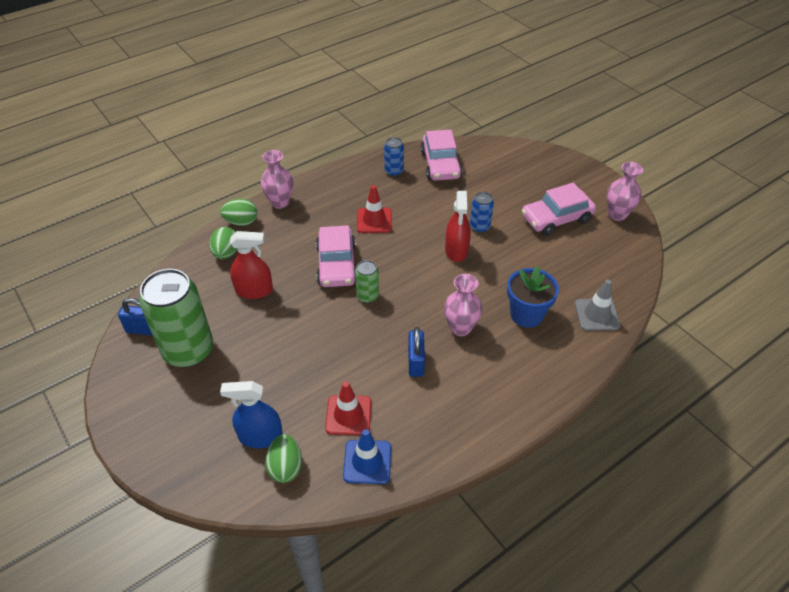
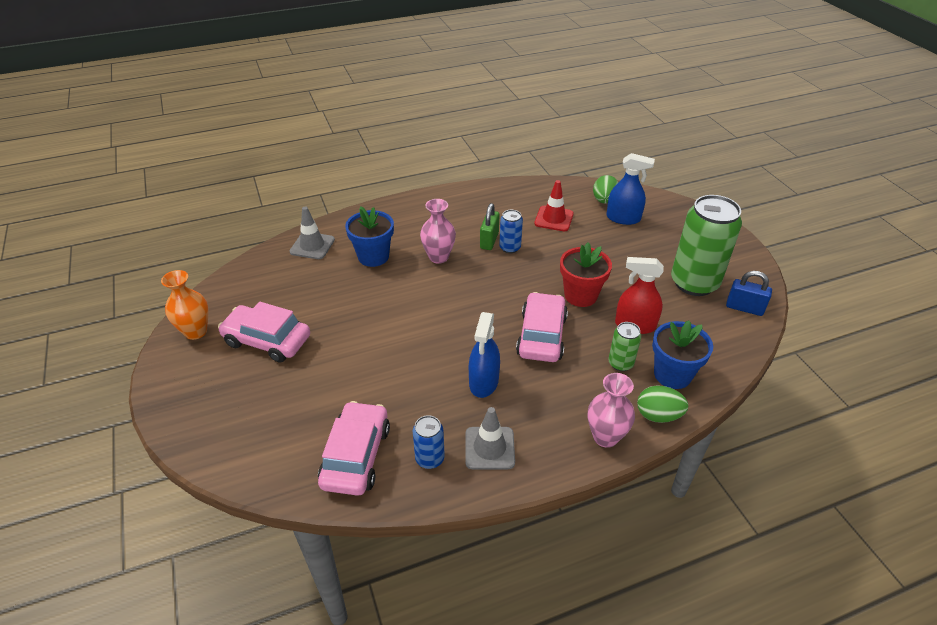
camera: 165 degrees left, 5 degrees down
(226, 253) = (672, 374): green egg -> blue flower pot
(306, 311) = (580, 295): none -> red flower pot
(357, 183) = (489, 448): none -> grey traffic cone
(367, 296) = (516, 298): green can -> green can (620, 363)
(367, 462) = (545, 194): blue traffic cone -> none
(374, 220) = (484, 382): red traffic cone -> blue spray bottle
(416, 362) = (489, 240): blue padlock -> green padlock
(456, 250) = (403, 326): red spray bottle -> none
(479, 227) = (361, 348): blue can -> blue can (510, 248)
(556, 218) = (267, 340): pink car -> pink car turned 150 degrees counterclockwise
(617, 214) = (196, 331): pink vase -> orange vase

